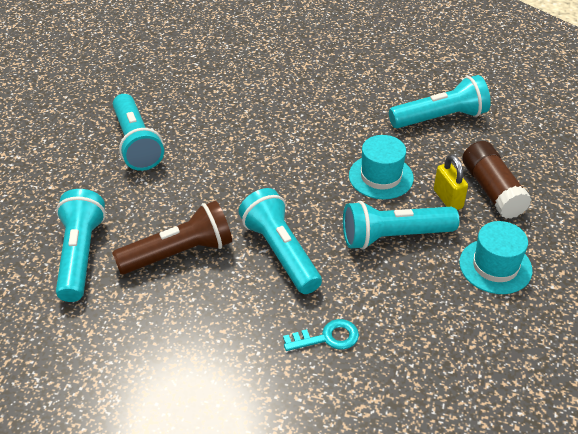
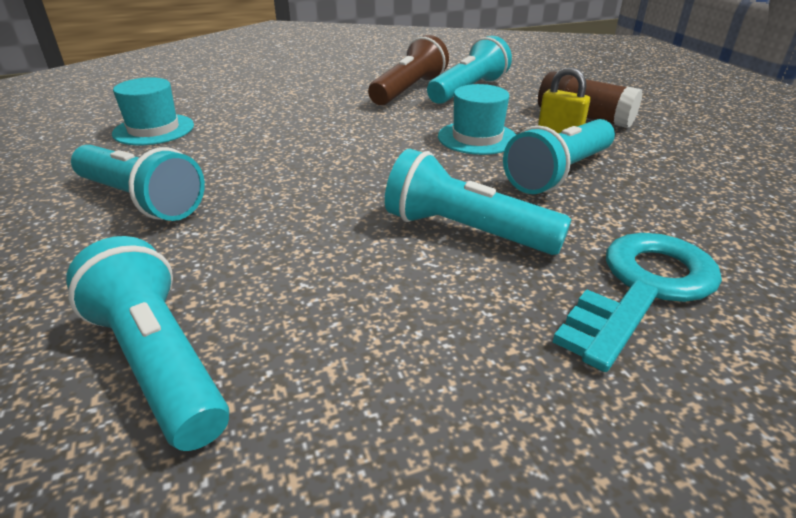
camera: 35 degrees left, 10 degrees down
(179, 253) = (332, 287): brown flashlight -> brown flashlight (408, 90)
(327, 338) = (643, 288): turquoise key -> turquoise key, size x1.91
(495, 266) = (676, 161): turquoise hat -> turquoise hat (154, 129)

